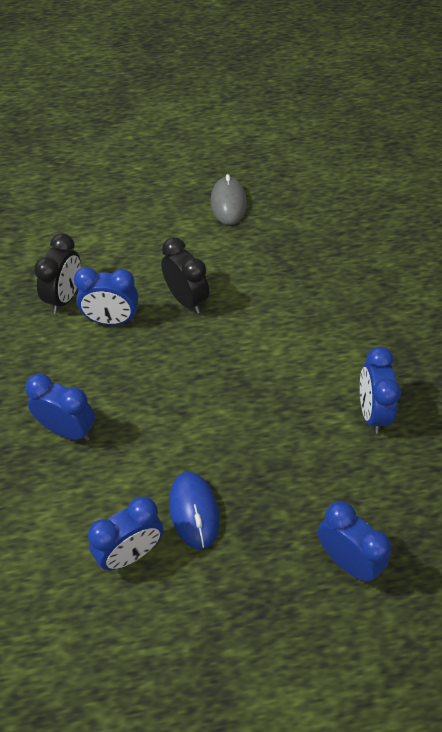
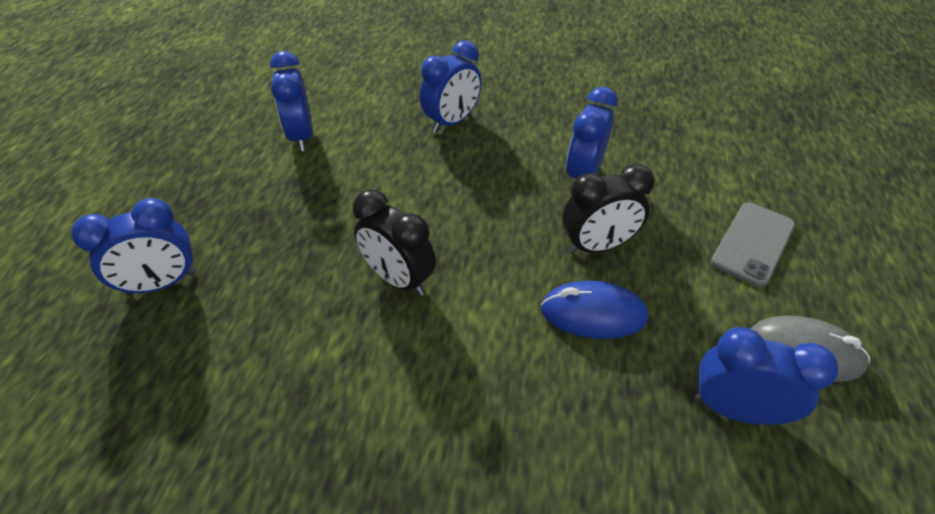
camera: 110 degrees right, 5 degrees down
(64, 297) = (629, 146): black clock -> black clock (398, 279)
(150, 224) = (753, 243): none -> grey phone
(194, 511) = (309, 183): blue mouse -> blue mouse (593, 313)
(372, 412) = (316, 392): blue clock -> blue clock (734, 409)

